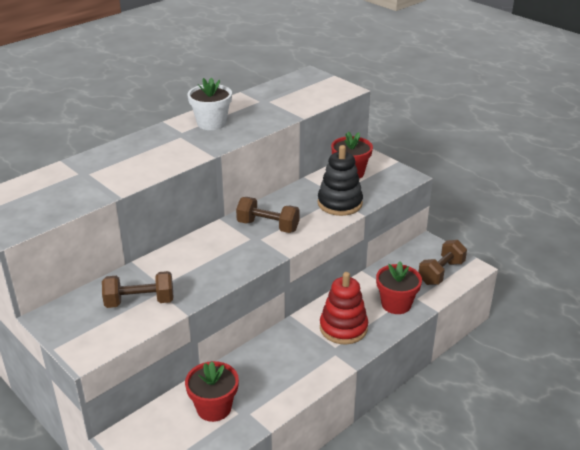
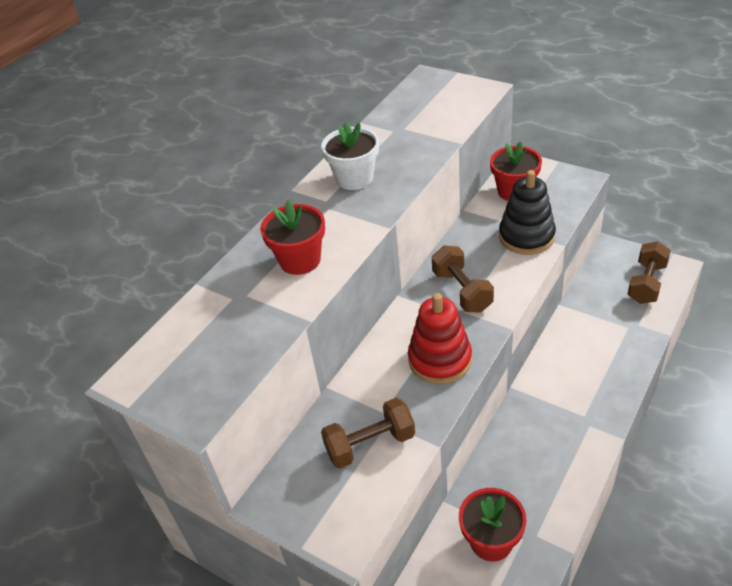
camera: 10 degrees left, 10 degrees up
(268, 226) = (462, 291): brown dumbbell -> brown dumbbell turned 60 degrees clockwise
(343, 328) = (579, 387): red stacking toy -> red stacking toy (440, 360)
(396, 304) = (620, 339): red flower pot -> red flower pot (300, 260)

